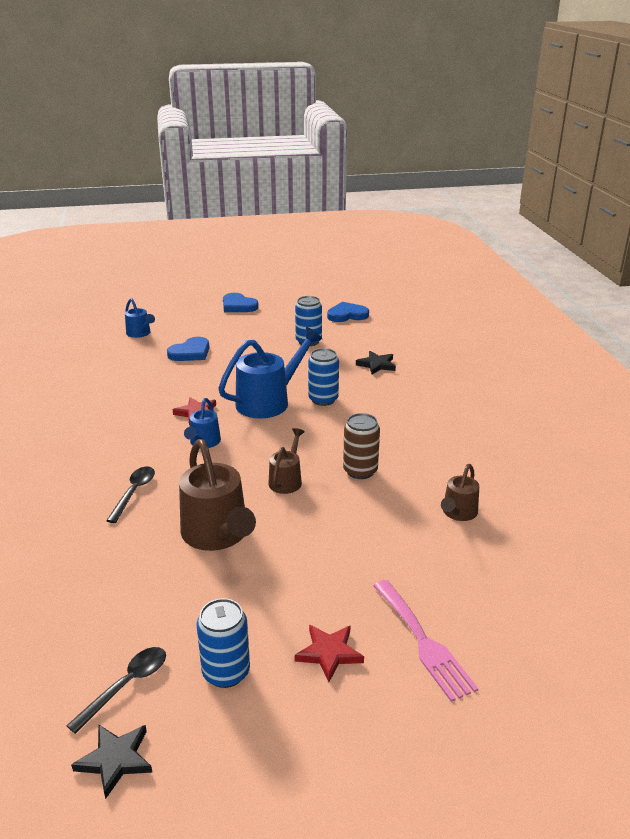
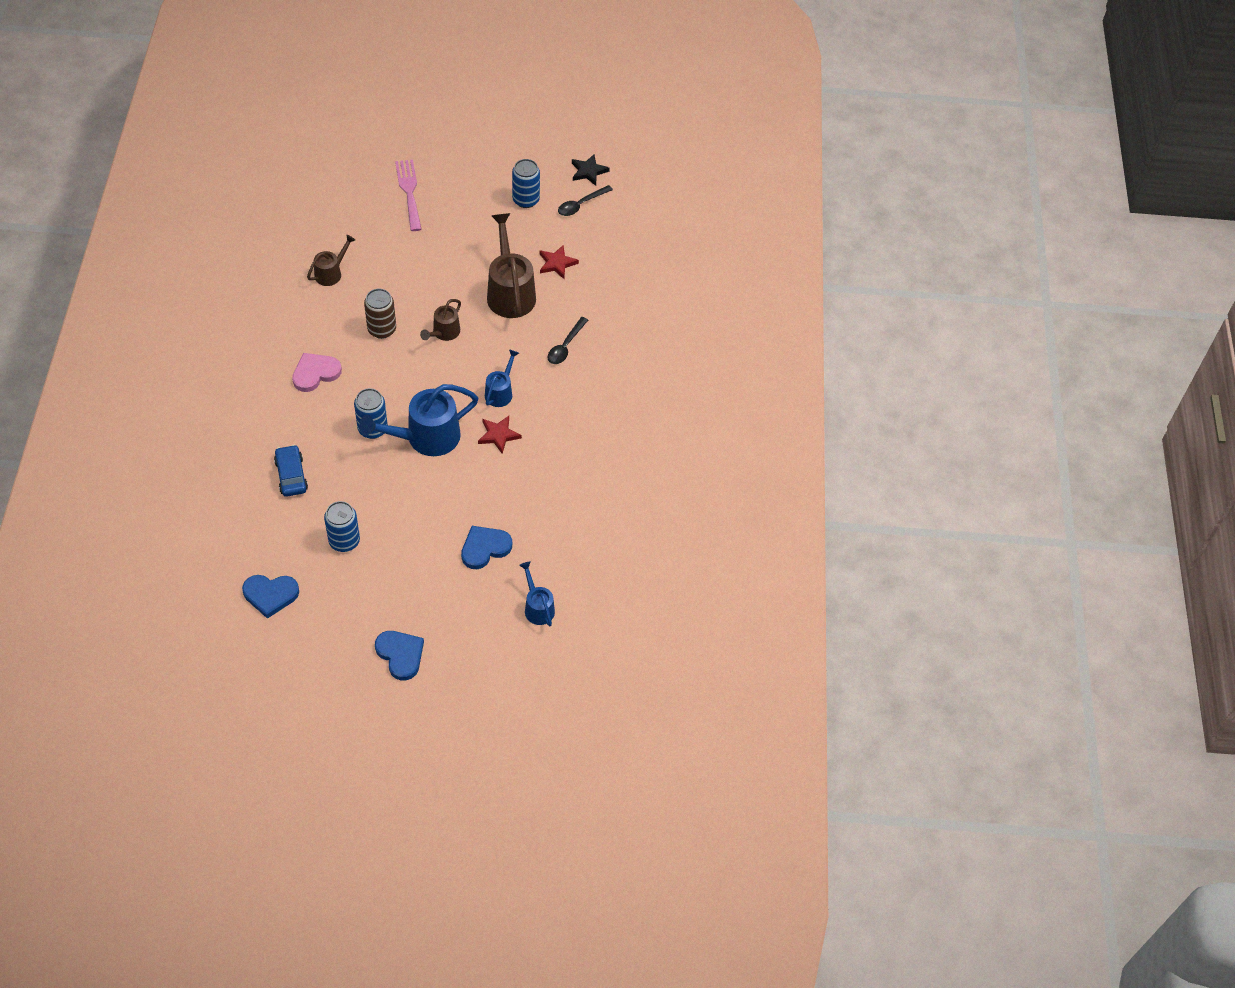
camera: 170 degrees left, 25 degrees up
(329, 653) = (465, 197): red star -> red star (557, 263)
(376, 365) = (291, 475): black star -> blue car
(406, 426) = (315, 373): none -> pink heart

